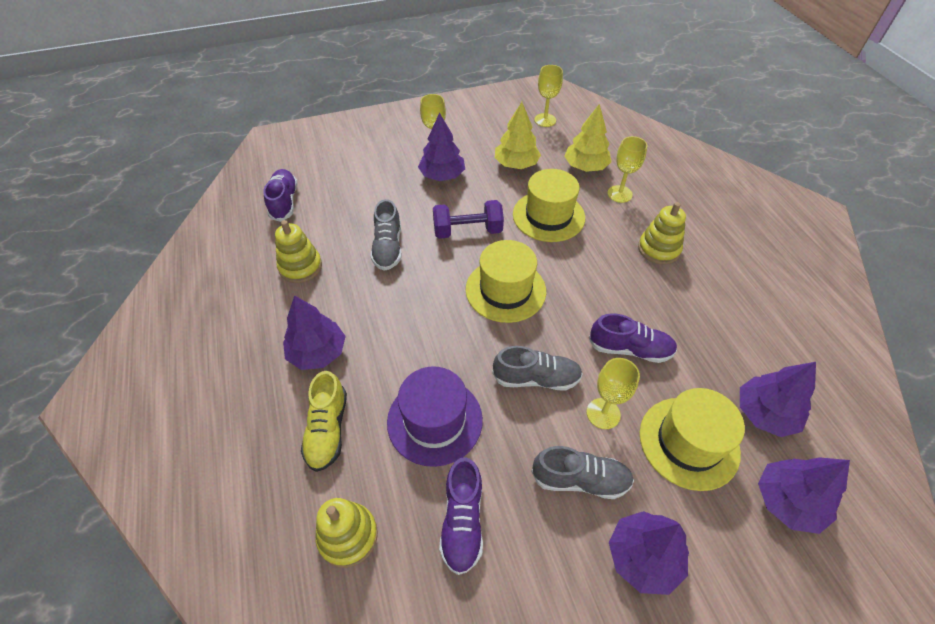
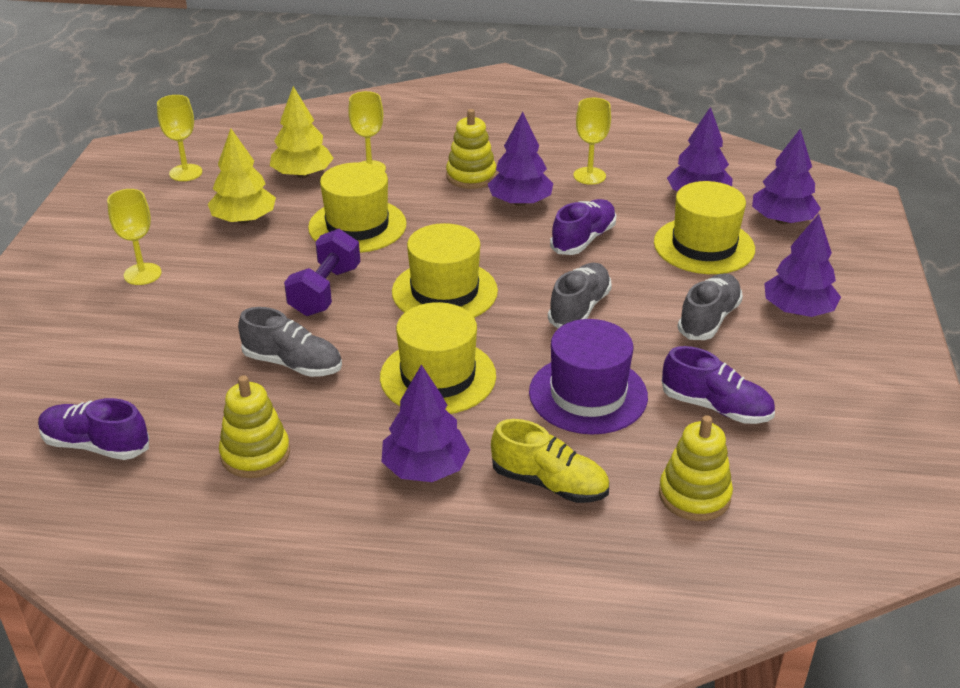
camera: 65 degrees left, 15 degrees down
(411, 323) = (438, 376): none -> yellow hat
(442, 175) = (201, 282): purple tree -> purple tree (520, 202)
(603, 413) = (646, 281): yellow goblet -> yellow goblet (589, 176)

